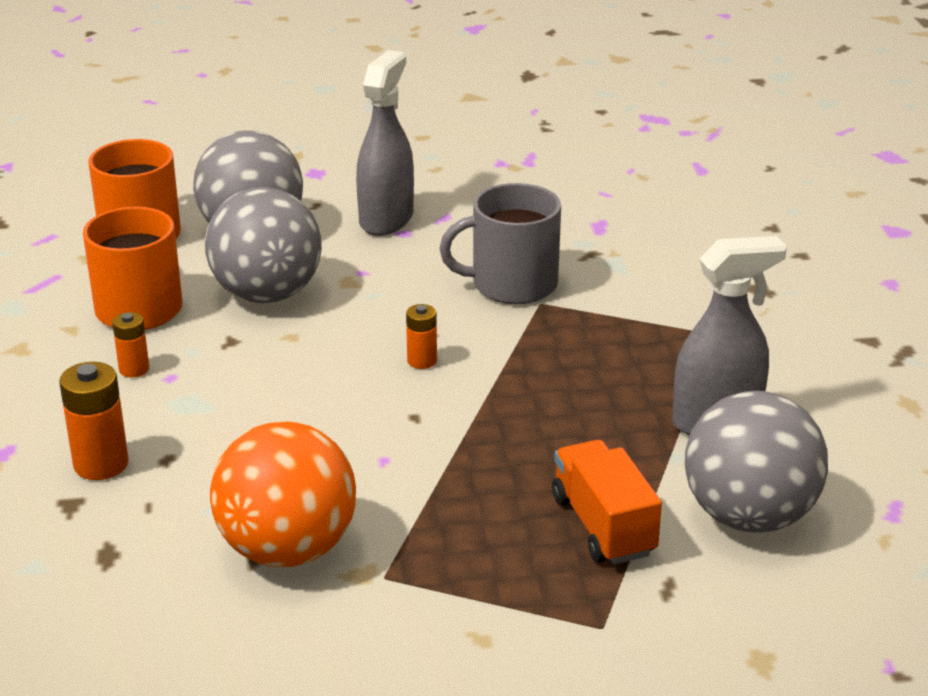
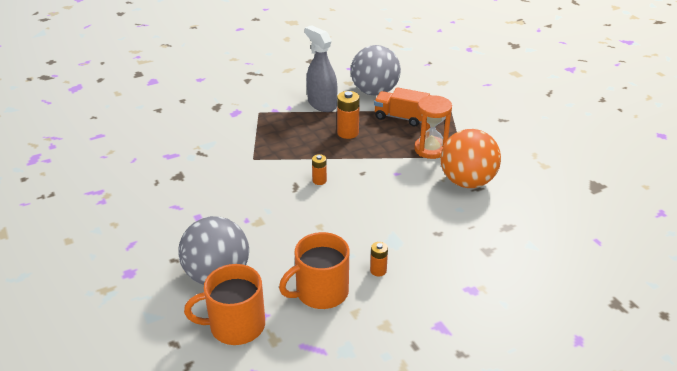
camera: 110 degrees left, 5 degrees up
(101, 464) = (456, 252): orange battery -> orange battery (348, 133)
(267, 294) = (284, 247): grey ball -> none
(386, 219) = (184, 226): grey spray bottle -> none
(441, 533) = (430, 149): none -> orange hourglass
(512, 284) = (239, 170): grey mug -> none
(603, 526) = (400, 117): orange truck -> orange truck turned 60 degrees clockwise

